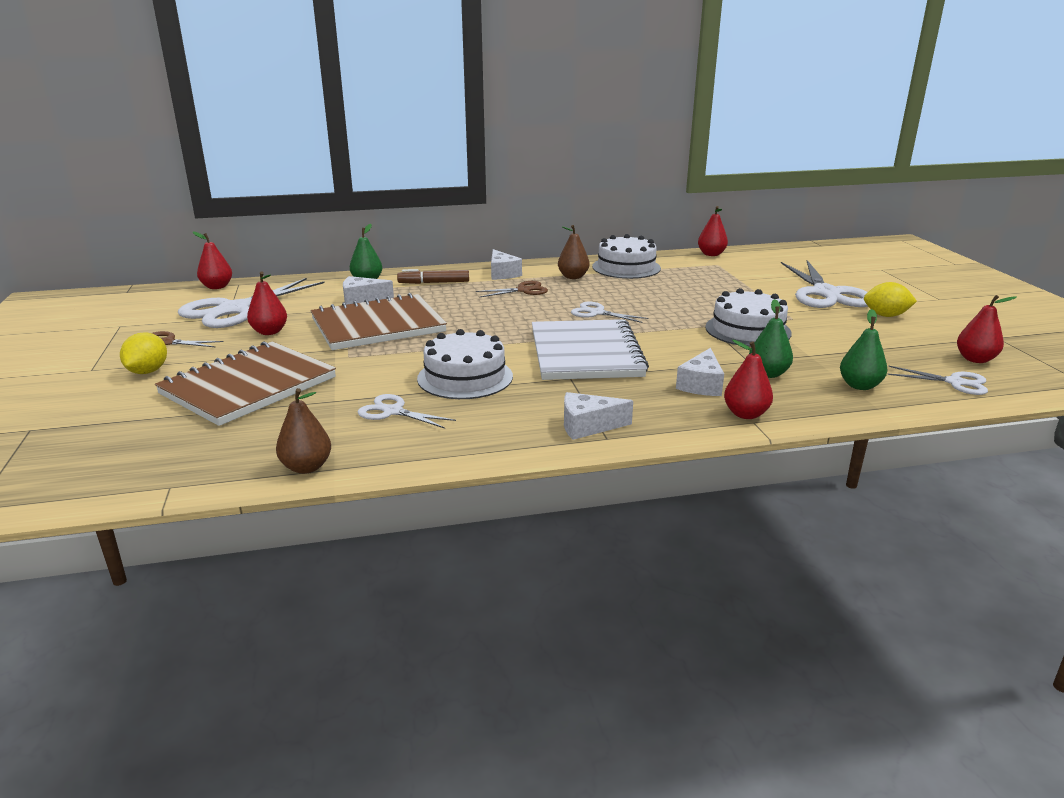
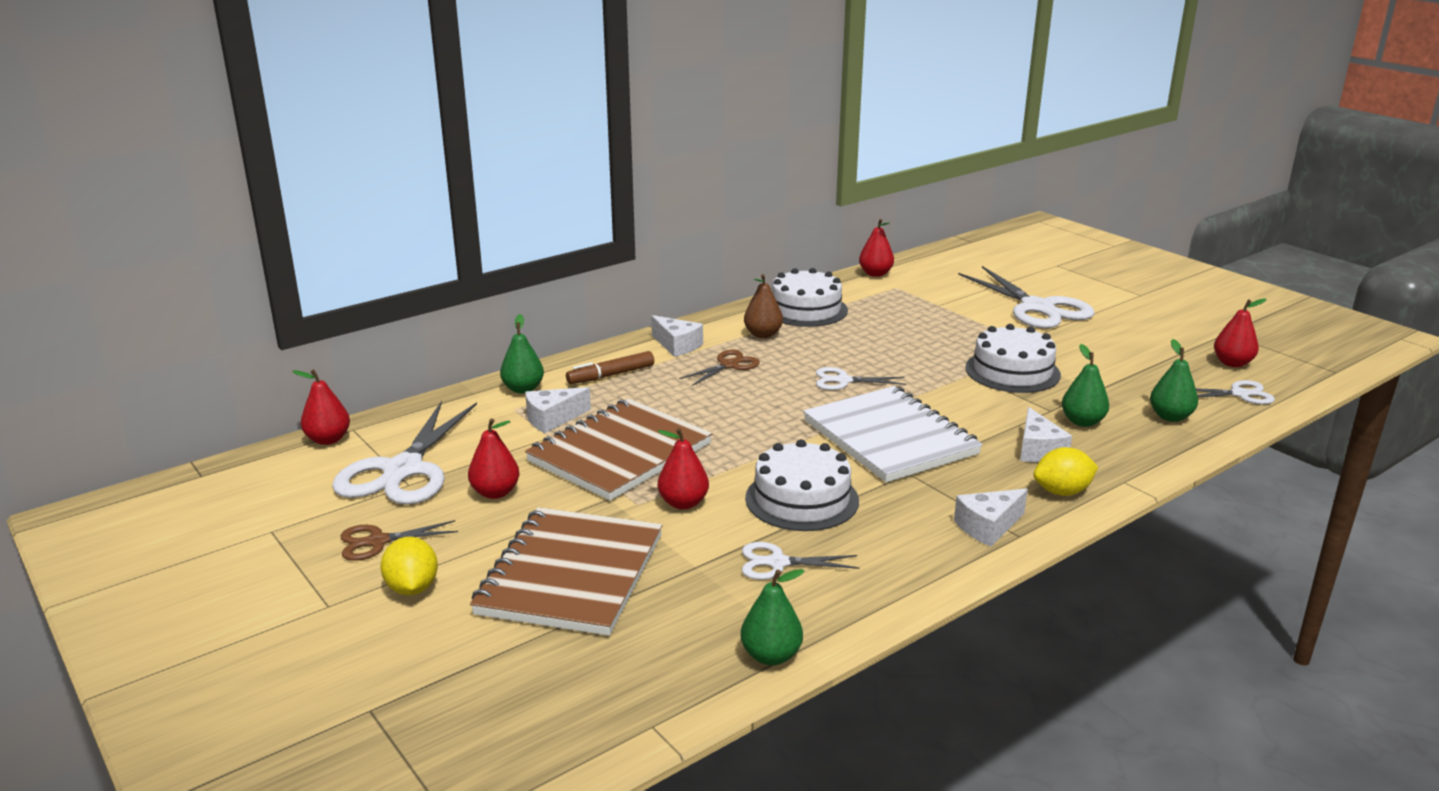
camera: 25 degrees left, 0 degrees up
(306, 467) = (771, 656): brown pear -> green pear
(745, 414) = (1109, 474): red pear -> red pear (683, 503)
(885, 315) = (1115, 326): yellow lemon -> yellow lemon (1062, 492)

